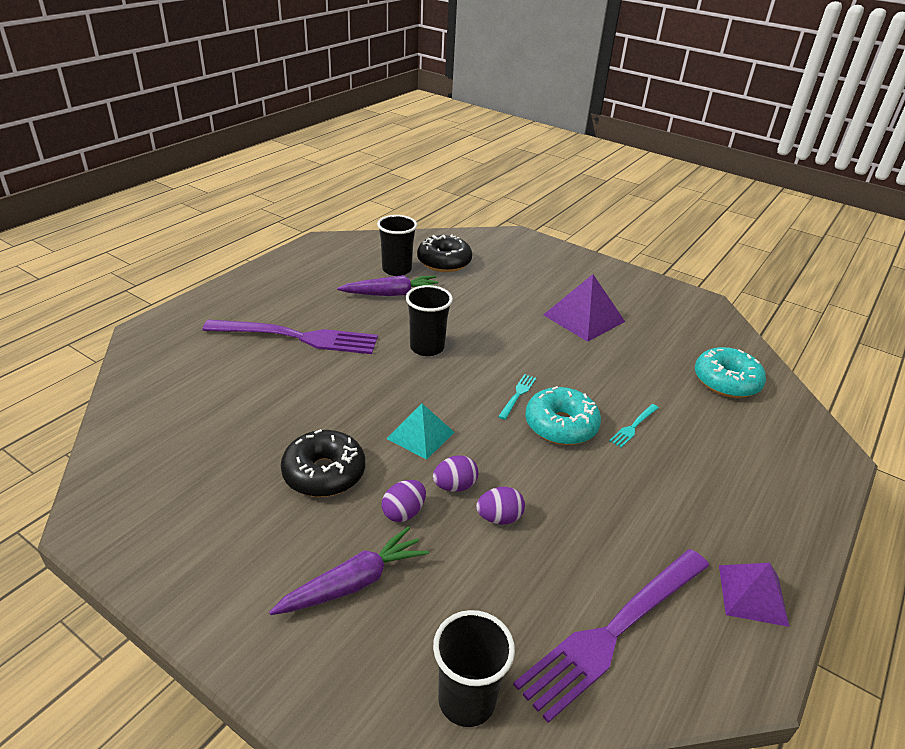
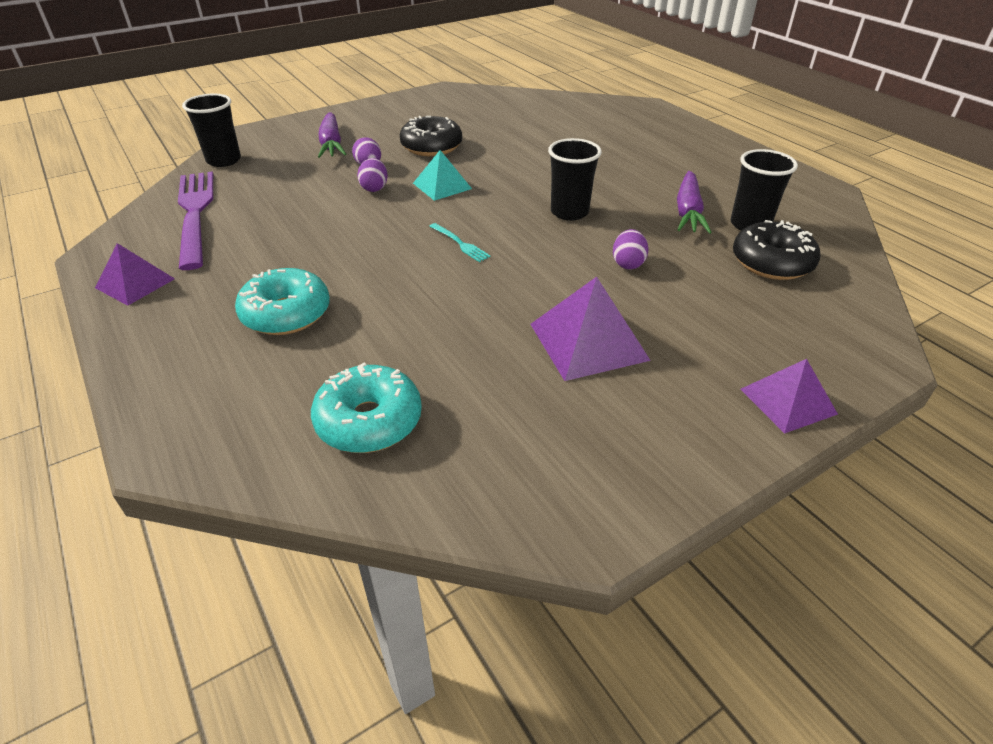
camera: 115 degrees right, 5 degrees up
(299, 337) = (615, 156): purple fork -> none
(499, 518) = (327, 198): purple egg -> purple egg (628, 263)
(561, 425) = (398, 255): turquoise donut -> turquoise donut (286, 314)
(574, 259) = (788, 401): none -> purple pyramid
(633, 427) = (358, 299): turquoise fork -> none

